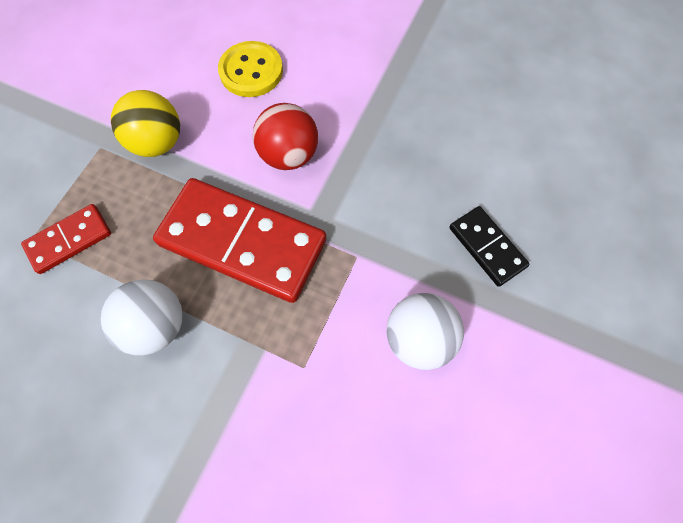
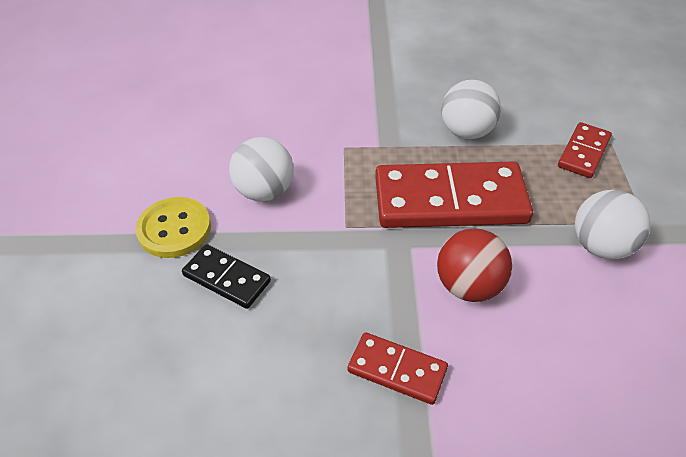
camera: 155 degrees right, 20 degrees down
(158, 142) = (601, 246): yellow ball -> white ball
(251, 71) = (589, 364): yellow button -> yellow button (174, 229)
(382, 119) = (397, 370): none -> red domino

